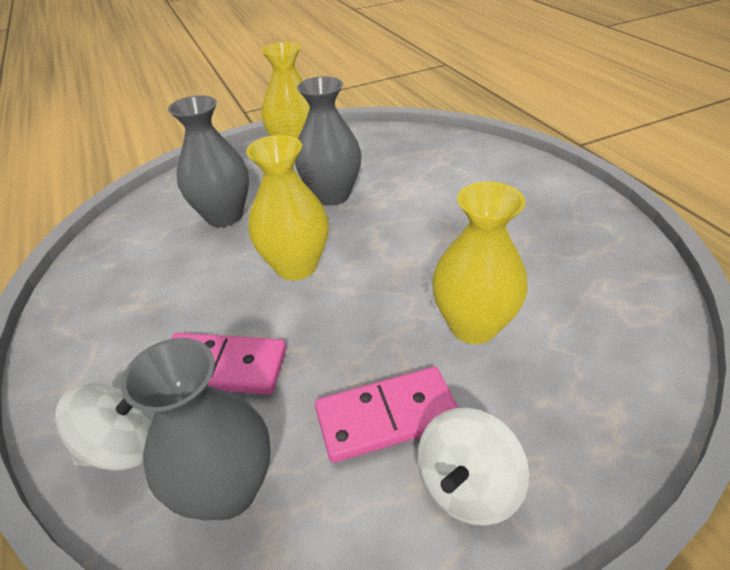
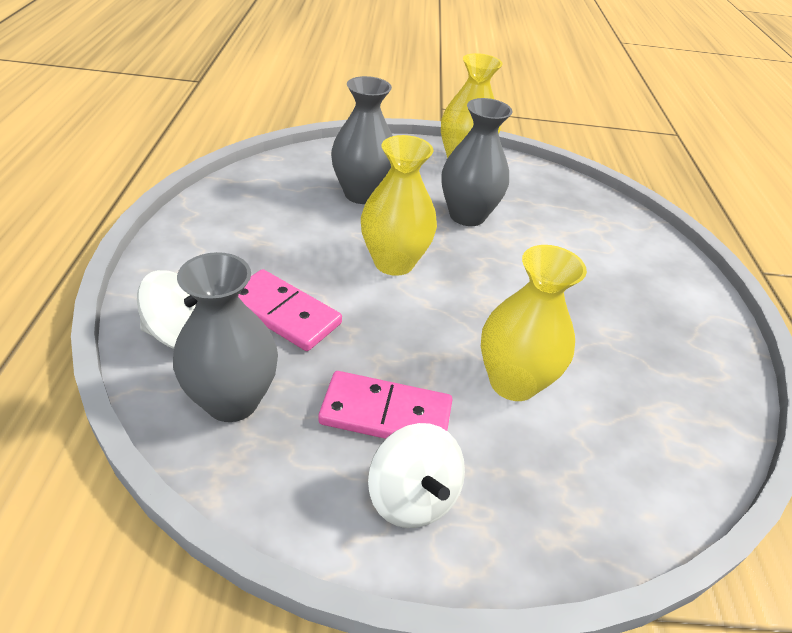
camera: 20 degrees right, 0 degrees up
(466, 486) = (412, 497): white spinning top -> white spinning top turned 90 degrees counterclockwise

